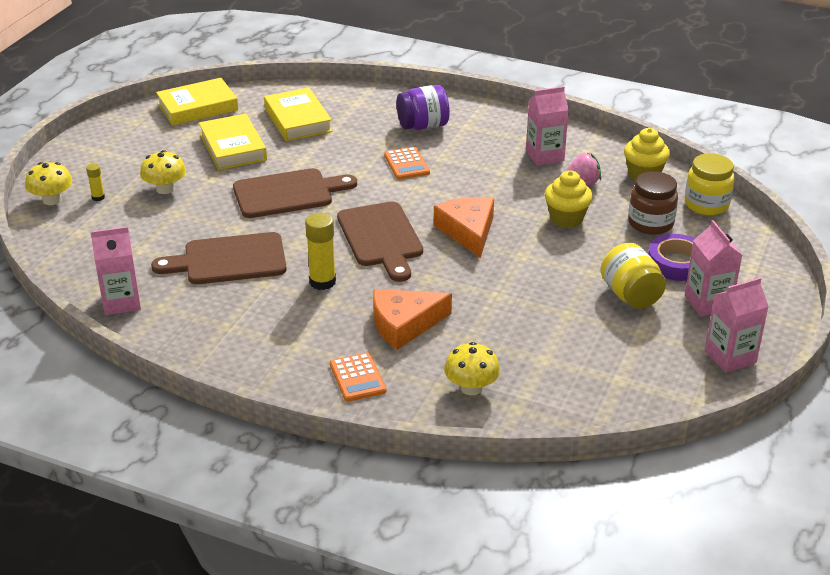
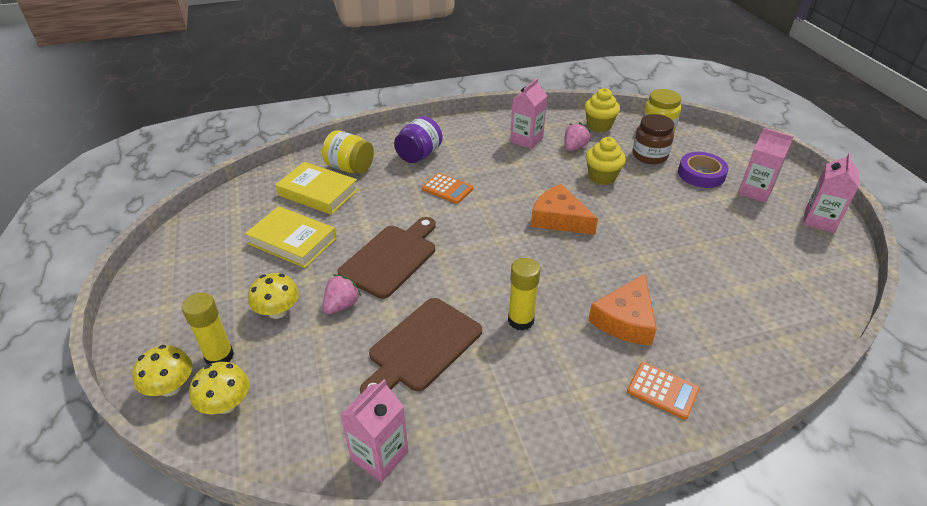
camera: 40 degrees left, 5 degrees up
(98, 197) = (219, 356): yellow glue stick -> yellow glue stick, size x1.89
(197, 107) = (215, 221): yellow book -> none
(211, 206) = (342, 305): none -> pink strawberry
(381, 238) = (510, 257): brown cutting board -> none
(471, 387) = (738, 343): yellow mushroom -> yellow mushroom (226, 404)
(630, 295) = (713, 210): yellow jar -> yellow jar (350, 168)

